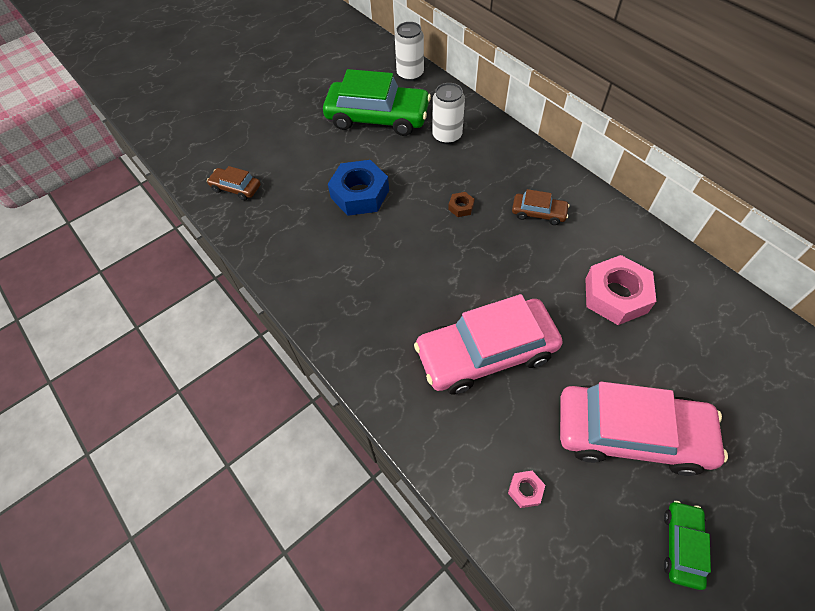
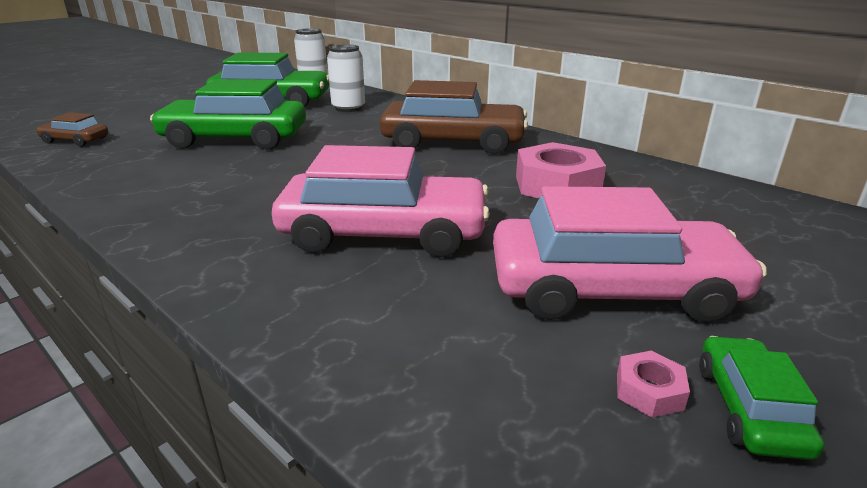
camera: 10 degrees left, 30 degrees down
(360, 194) = (235, 139): blue nut -> green car
(461, 207) = (359, 142): brown nut -> none
(486, 352) = (384, 233): pink car -> pink car turned 150 degrees counterclockwise
(525, 490) = (447, 362): pink nut -> pink nut (649, 391)
(538, 213) = (453, 142): brown car -> brown car, size x2.16

